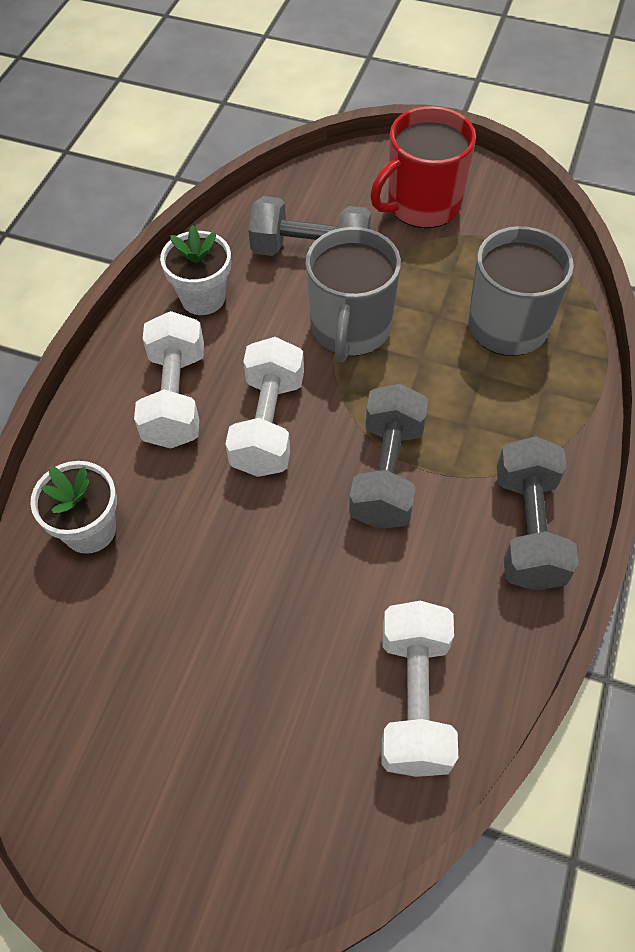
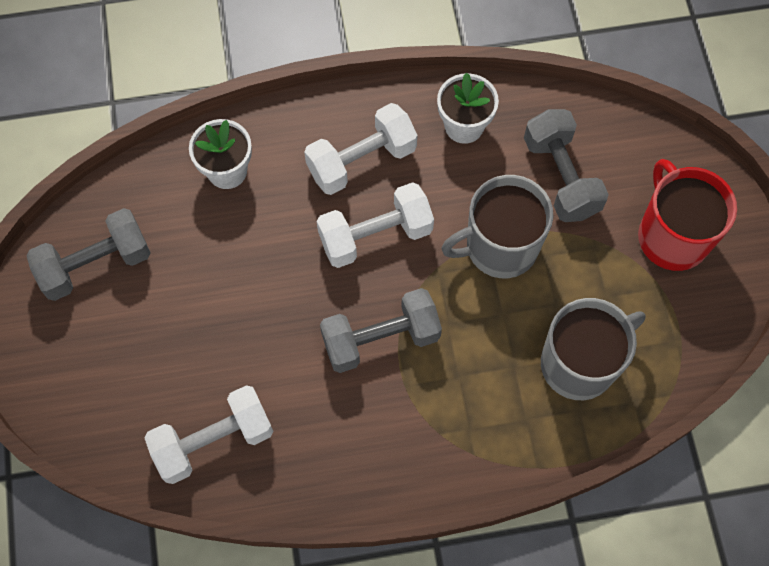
camera: 60 degrees right, 10 degrees up
(422, 205) = (672, 236): red mug -> red mug turned 45 degrees clockwise
(528, 529) = (388, 461): grey dumbbell -> grey dumbbell (96, 264)

